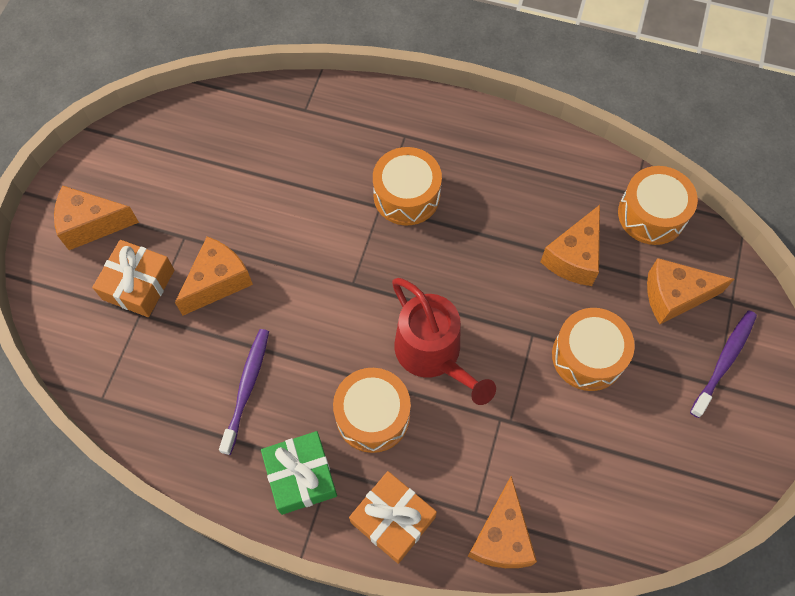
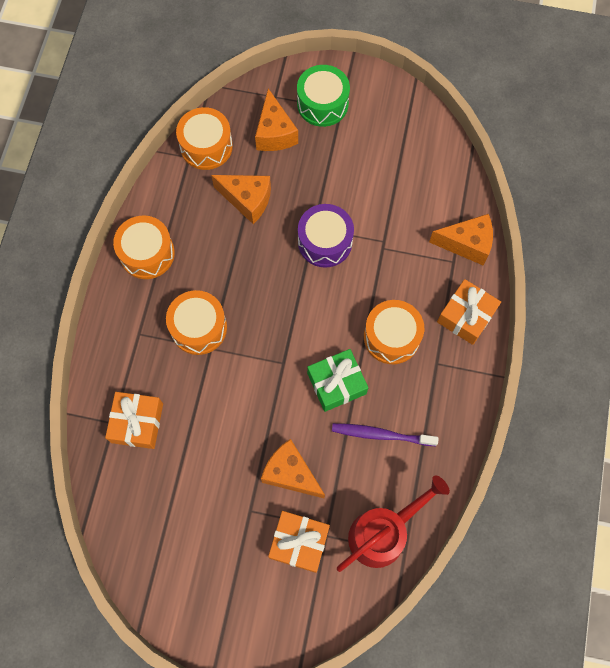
camera: 95 degrees left, 5 degrees up
(91, 224) = (243, 599): orange cheese -> none
(301, 132) = (137, 423): none -> orange gift
(301, 476) = (444, 384): green gift -> green gift (336, 383)
(433, 355) = (338, 297): red watering can -> red watering can (383, 532)
(512, 345) = (325, 242): none -> purple drum
(588, 356) = (328, 190): orange drum -> orange drum (147, 253)
(724, 361) = (322, 104): purple toothbrush -> green drum

